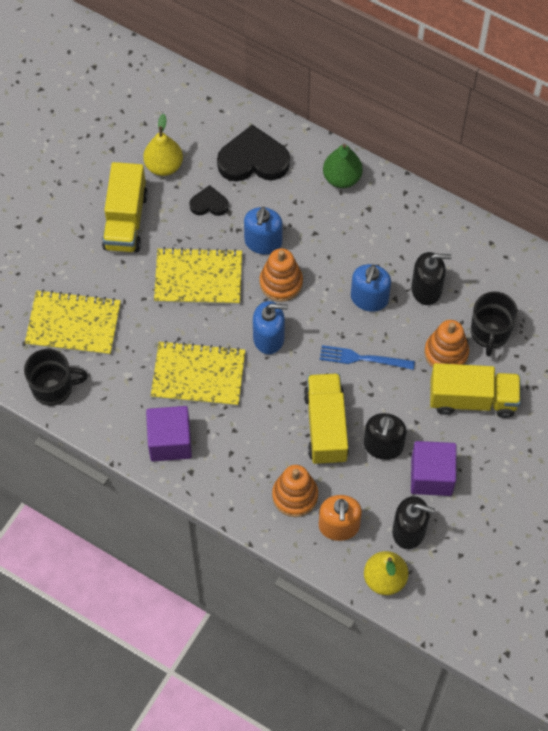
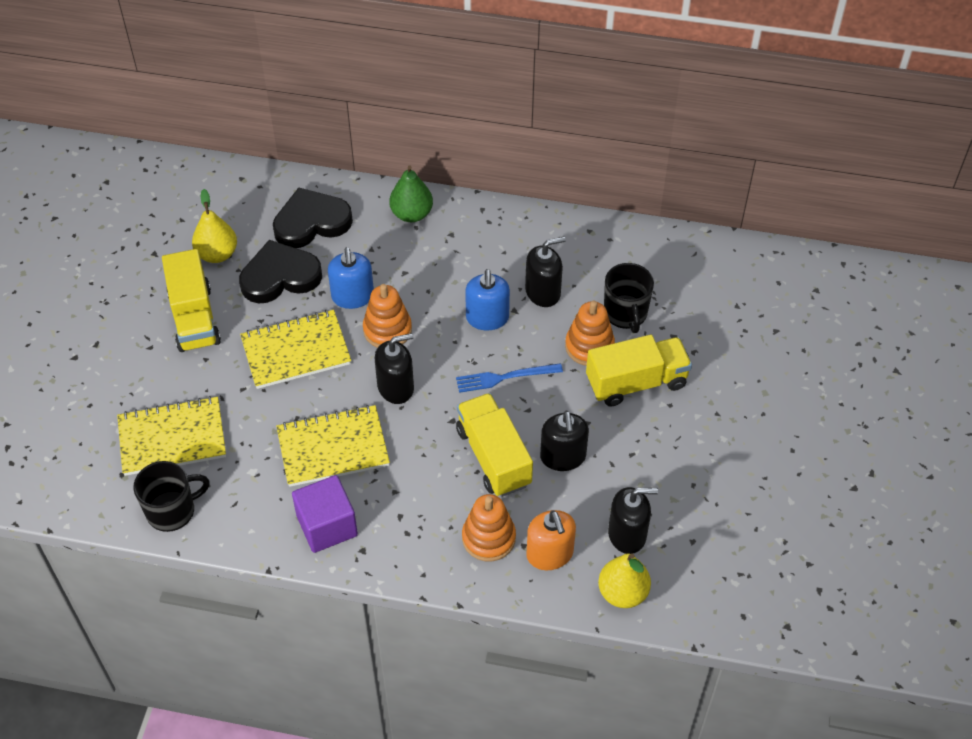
camera: 20 degrees left, 10 degrees down
(209, 204) = (280, 276): black heart -> black heart, size x1.89
(269, 338) = (396, 387): blue soap dispenser -> black soap dispenser
(431, 476) = (627, 471): purple cube -> none

